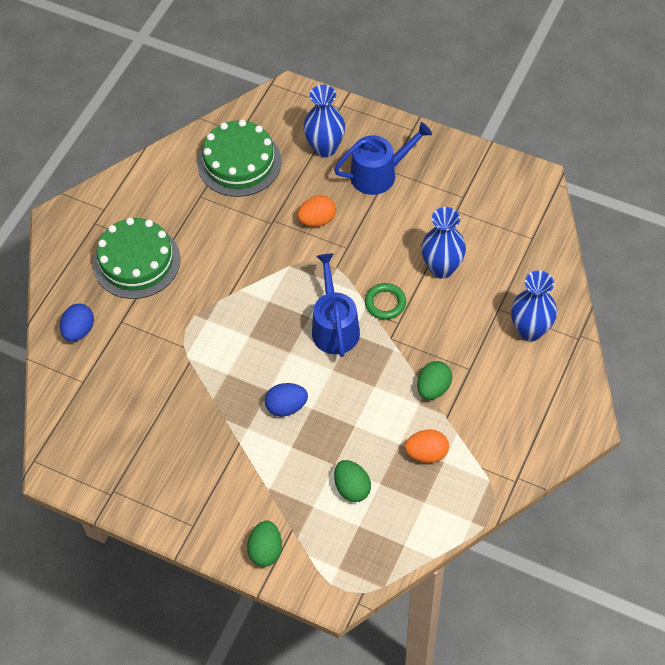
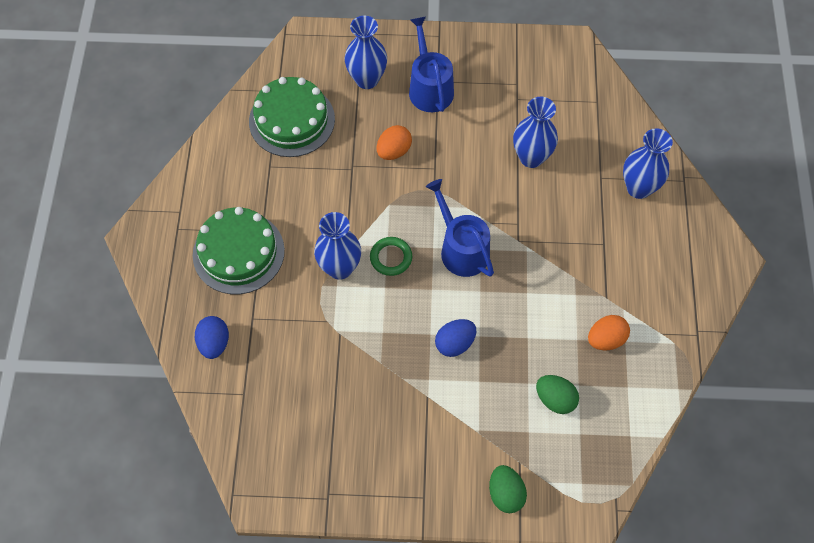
camera: 25 degrees left, 5 degrees up
(217, 305) = (340, 268): none -> blue vase
(379, 174) = (429, 88): blue watering can -> blue watering can turned 60 degrees counterclockwise
(385, 303) = (496, 209): green ring -> green ring (391, 258)
(433, 388) = (580, 274): green egg -> none

